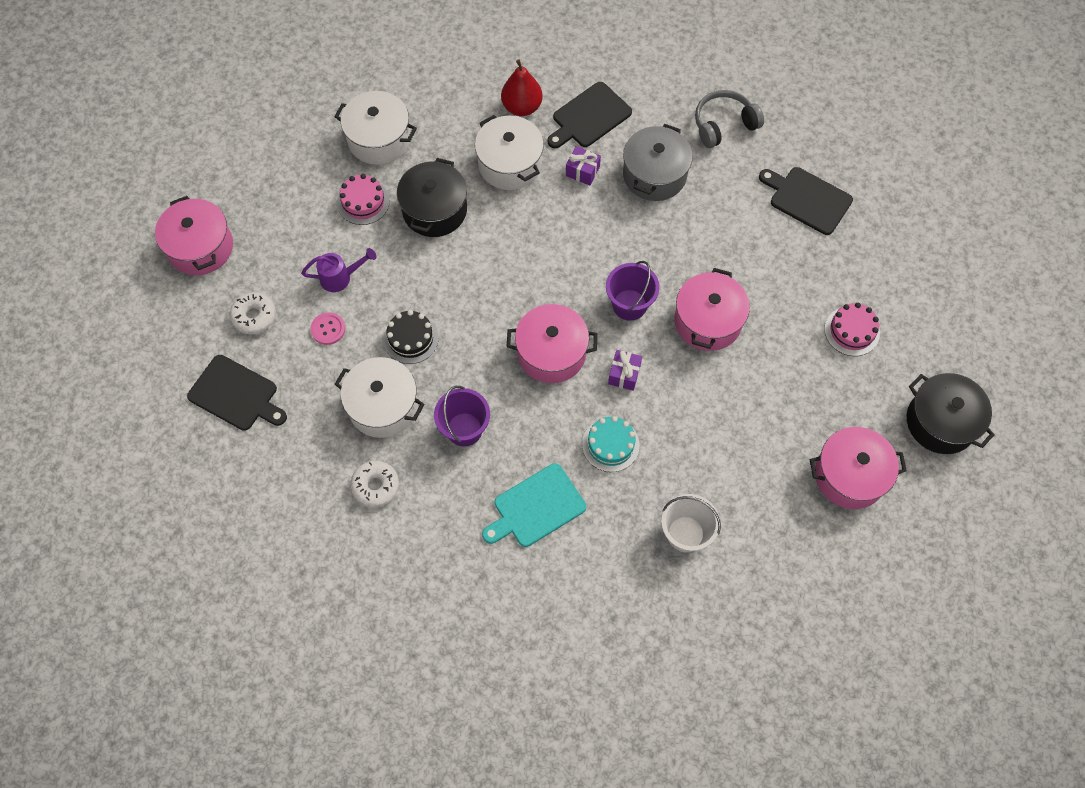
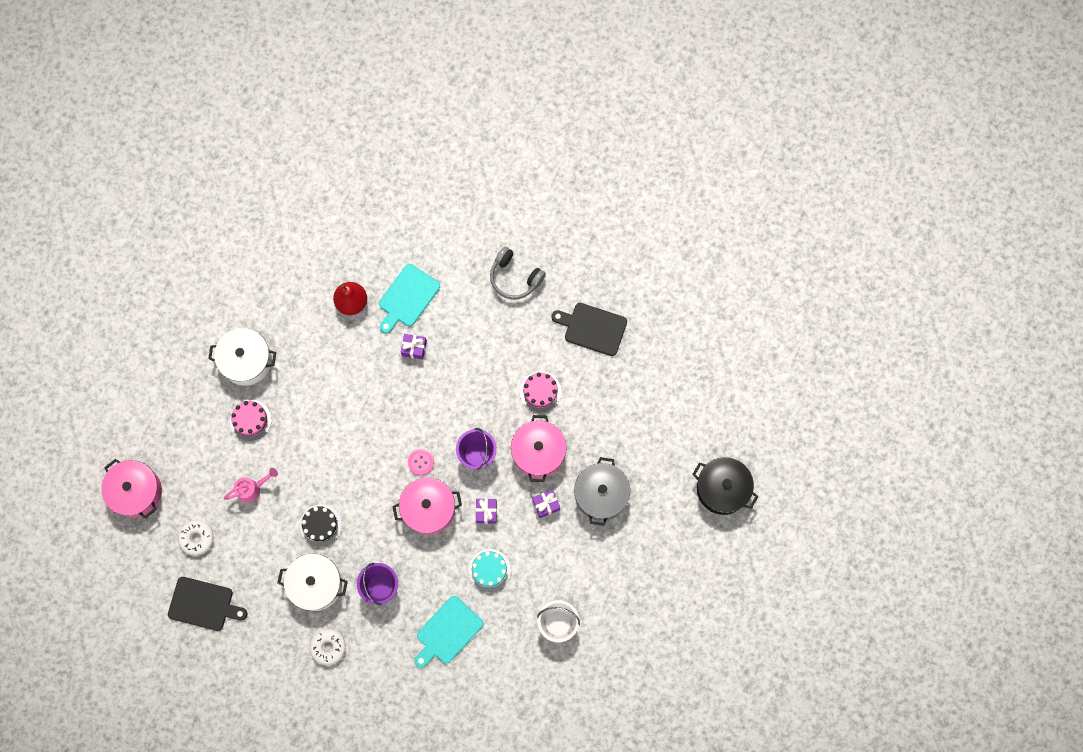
camera: 15 degrees left, 10 degrees up
(328, 329) = (256, 534): pink button -> pink button (420, 462)
(341, 277) = (253, 489): purple watering can -> pink watering can
(434, 210) = (308, 412): black pot -> none
(510, 164) = (356, 356): white pot -> none
(589, 117) = (407, 298): black cutting board -> turquoise cutting board
(654, 175) = (470, 337): grey pot -> grey pot (601, 494)
(703, 384) = (546, 505): none -> purple gift
(724, 125) = (515, 277): grey headphones -> grey headphones turned 105 degrees counterclockwise
(849, 475) = (664, 548): pink pot -> none
(852, 331) = (646, 432): pink cake -> pink cake (540, 391)

